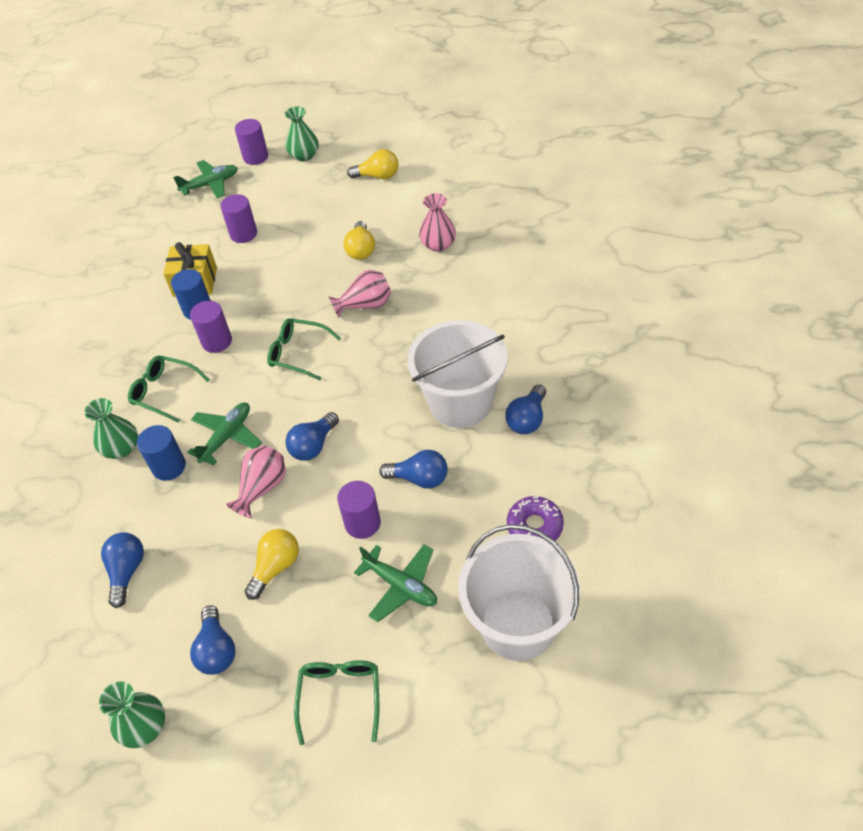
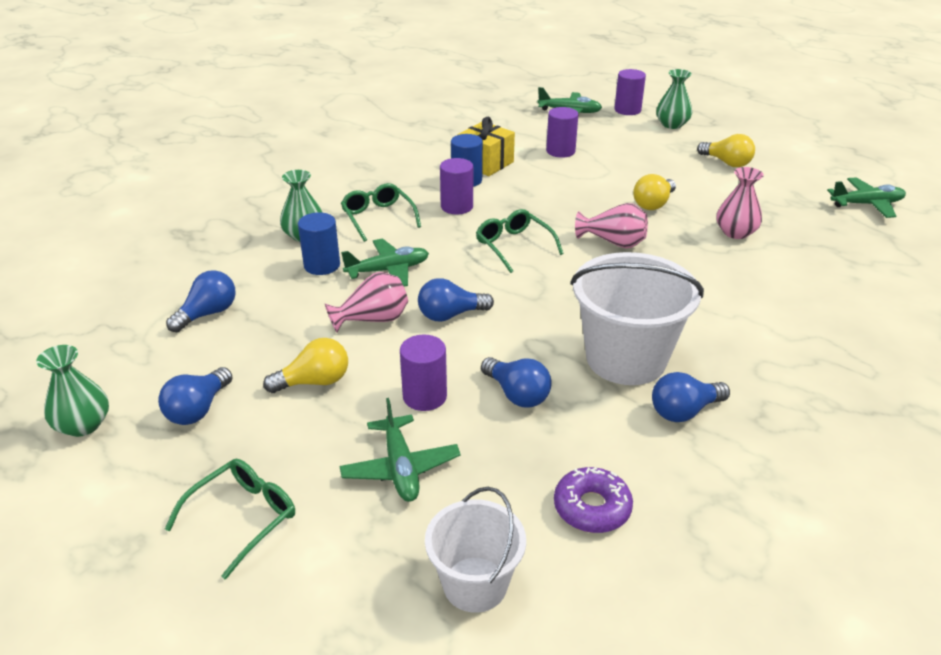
camera: 35 degrees right, 15 degrees down
(500, 166) = (866, 204): none -> green plane
(518, 624) = (475, 584): white bucket -> white bucket, size x0.61

